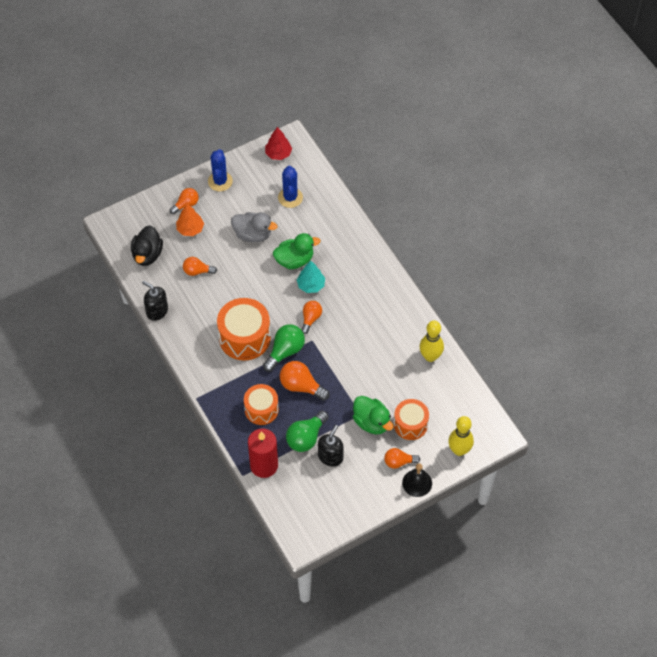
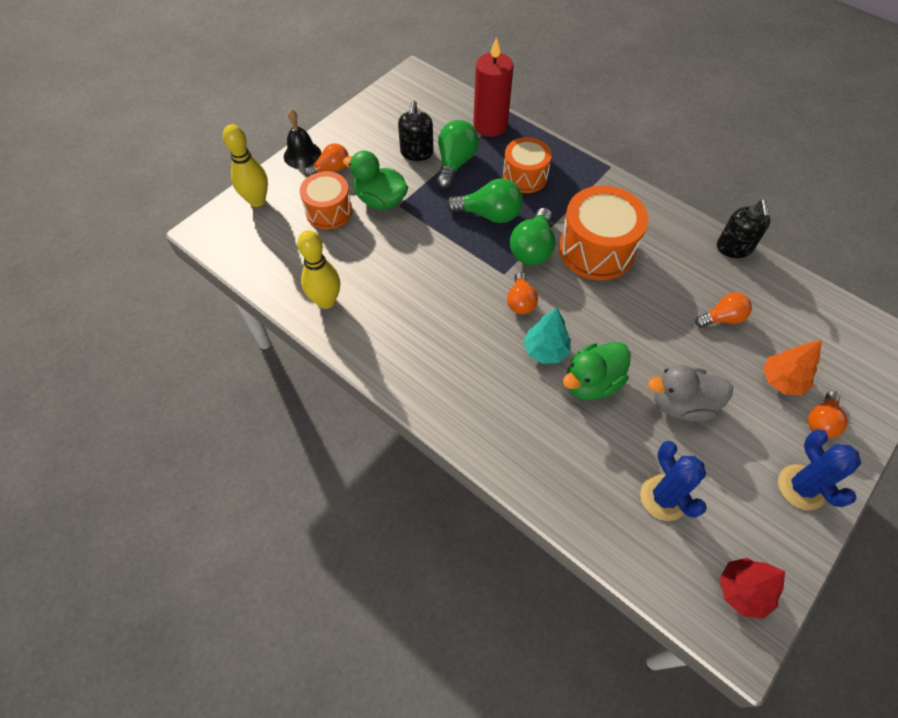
camera: 160 degrees right, 0 degrees up
(147, 255) = (810, 319): black duck -> none
(157, 311) = (734, 248): black soap dispenser -> black soap dispenser turned 75 degrees clockwise
(301, 386) = (489, 214): orange light bulb -> green light bulb

